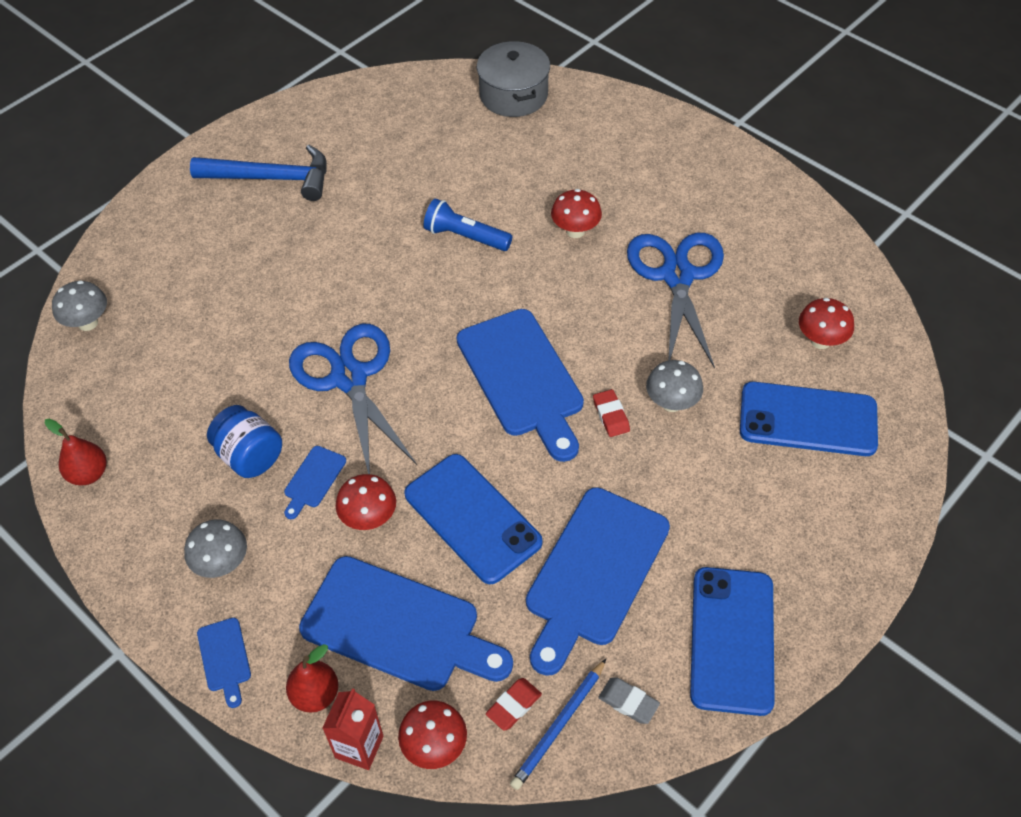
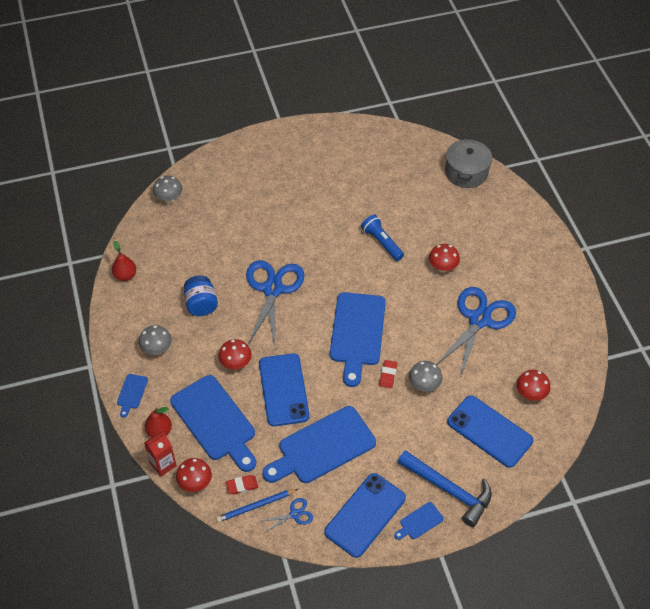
camera: 30 degrees right, 0 degrees up
(272, 178) = (305, 162): blue hammer -> blue hammer (449, 490)
(313, 479) = (222, 331): blue cutting board -> blue cutting board (419, 522)
(628, 702) = (295, 514): grey eraser -> blue scissors

